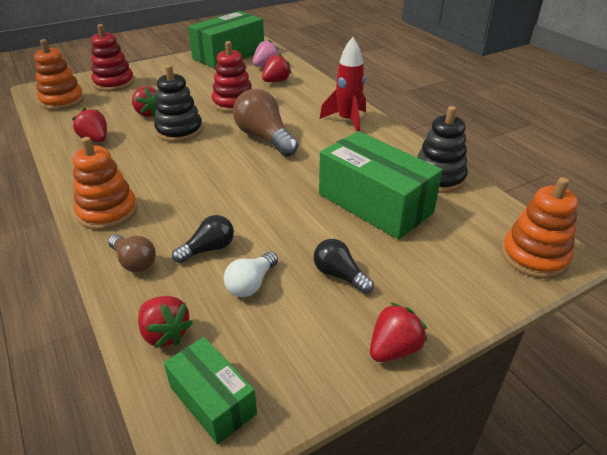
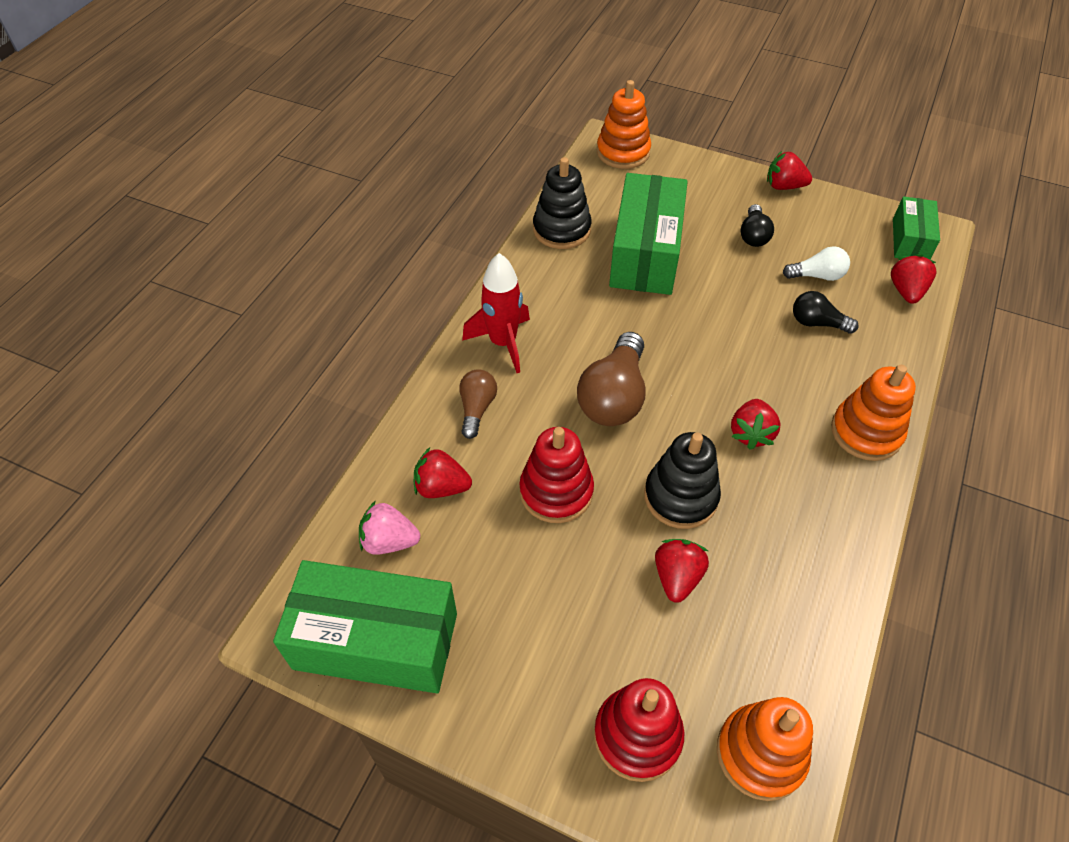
camera: 125 degrees left, 15 degrees up
(95, 139) = (790, 576): red strawberry -> red strawberry (751, 433)
(134, 261) = (884, 359): brown light bulb -> brown light bulb (477, 408)

